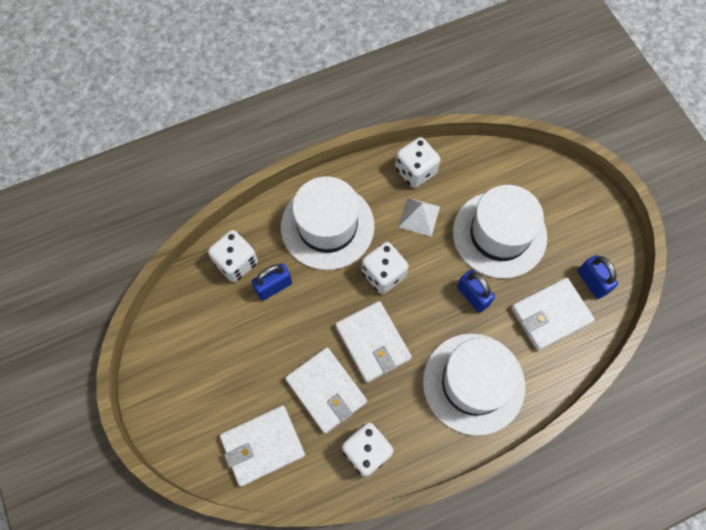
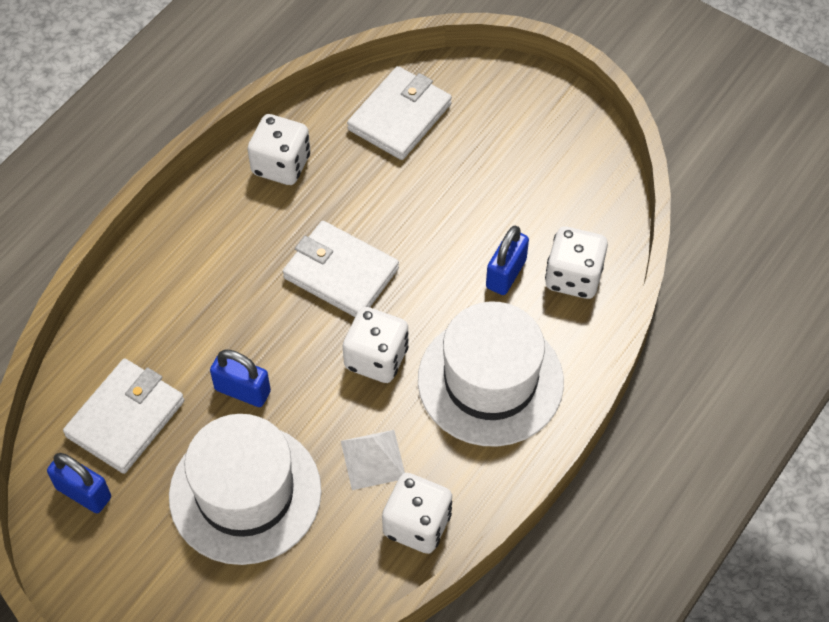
camera: 150 degrees right, 10 degrees down
(326, 391) = (364, 198): white wallet -> none
(473, 383) = (191, 290): white hat -> none

